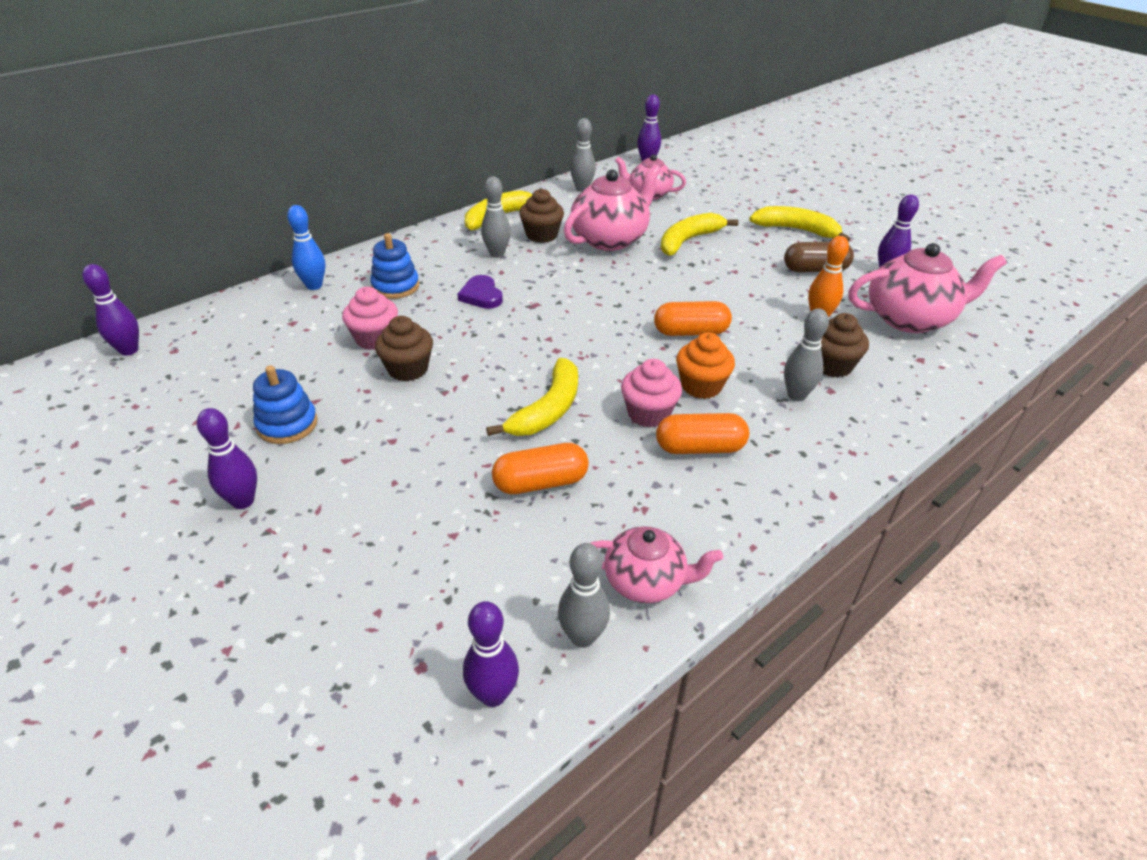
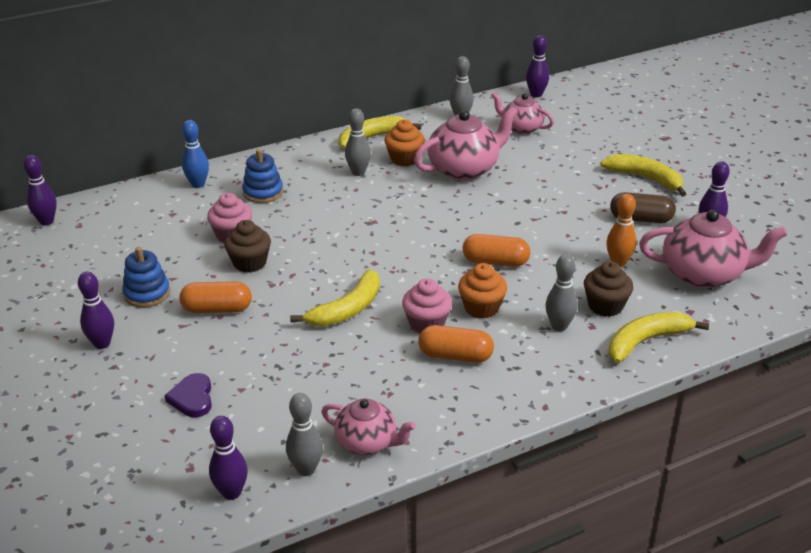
camera: 15 degrees right, 5 degrees down
(481, 295) = (331, 208): purple heart -> purple heart (192, 398)
(540, 483) = (319, 363): orange capsule -> orange capsule (217, 309)
(541, 235) = (404, 159): brown cupcake -> orange cupcake
(688, 240) = (536, 178): yellow banana -> yellow banana (646, 341)

